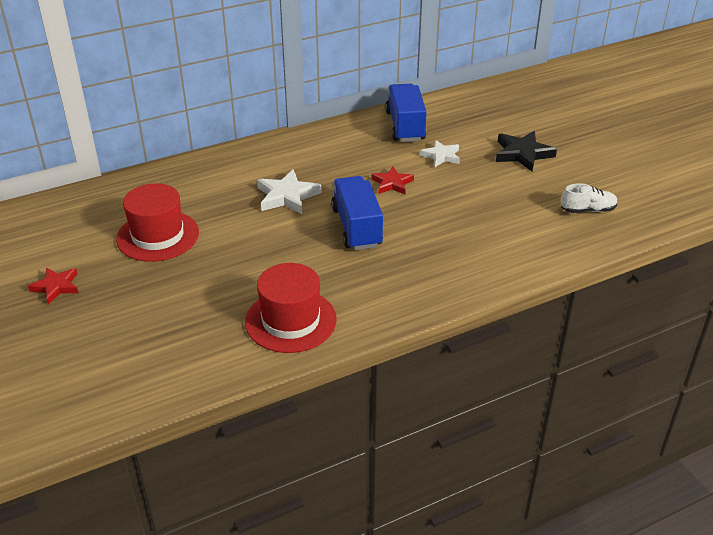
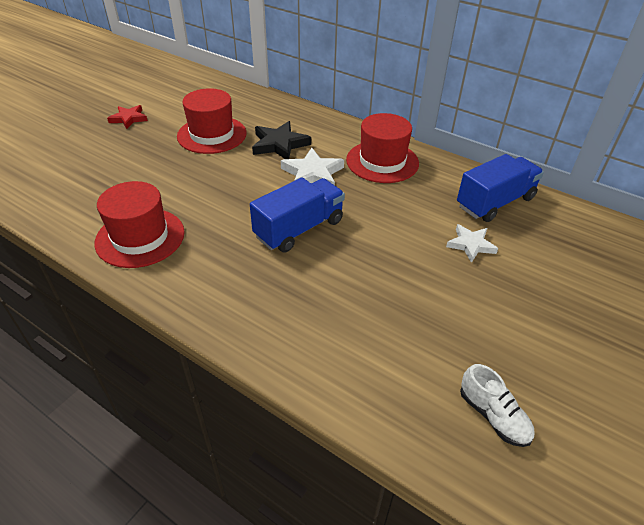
camera: 60 degrees right, 5 degrees up
(305, 155) = (382, 161): none -> red hat
(392, 183) = (389, 227): red star -> none
(522, 154) = (547, 310): black star -> black star (279, 144)

